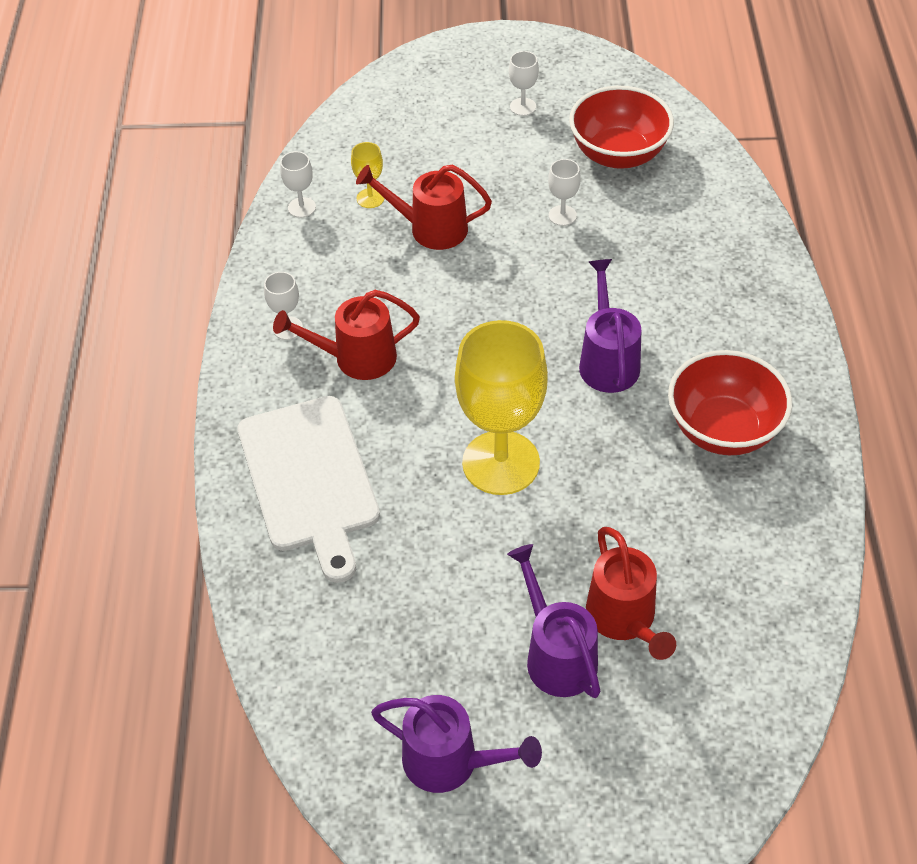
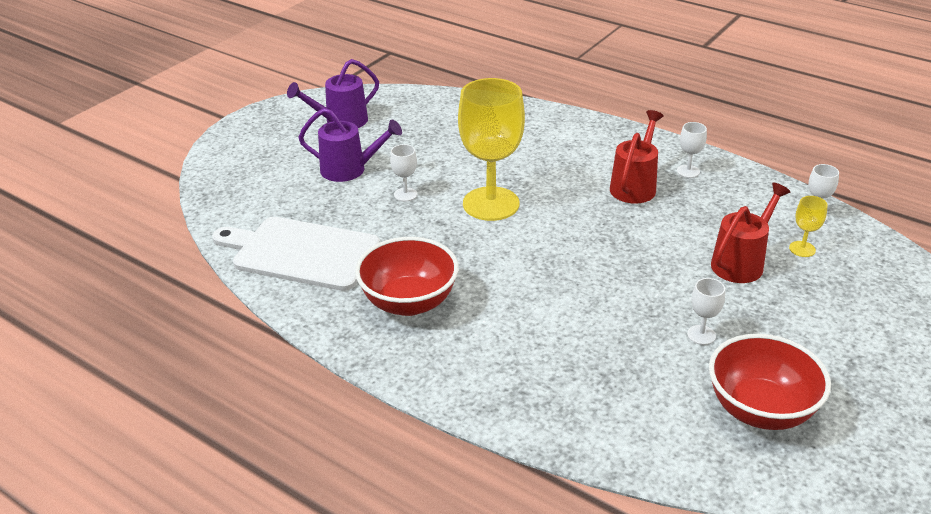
camera: 125 degrees right, 15 degrees down
(309, 479) = (555, 140): white cutting board -> white cutting board (301, 253)
(523, 107) = (879, 383): white goblet -> white goblet (405, 194)
(607, 360) = (525, 283): purple watering can -> none
(625, 620) = (337, 198): red watering can -> none

